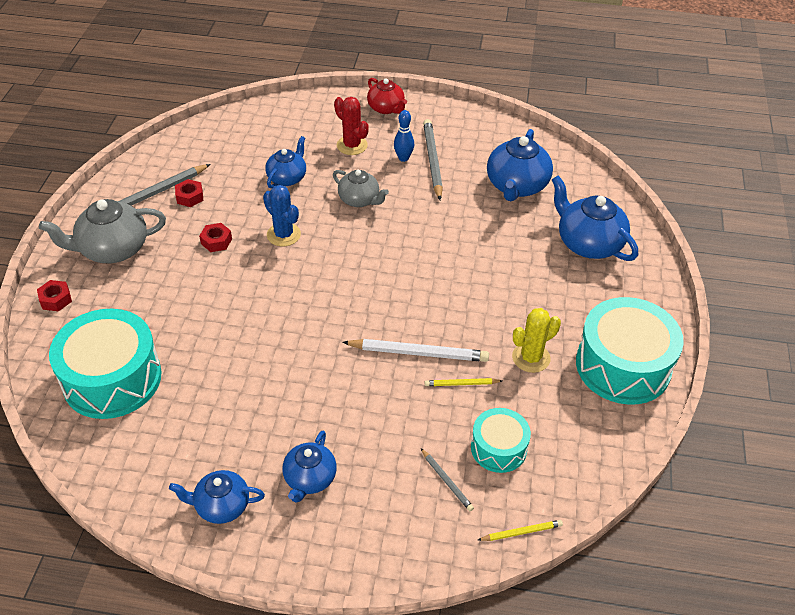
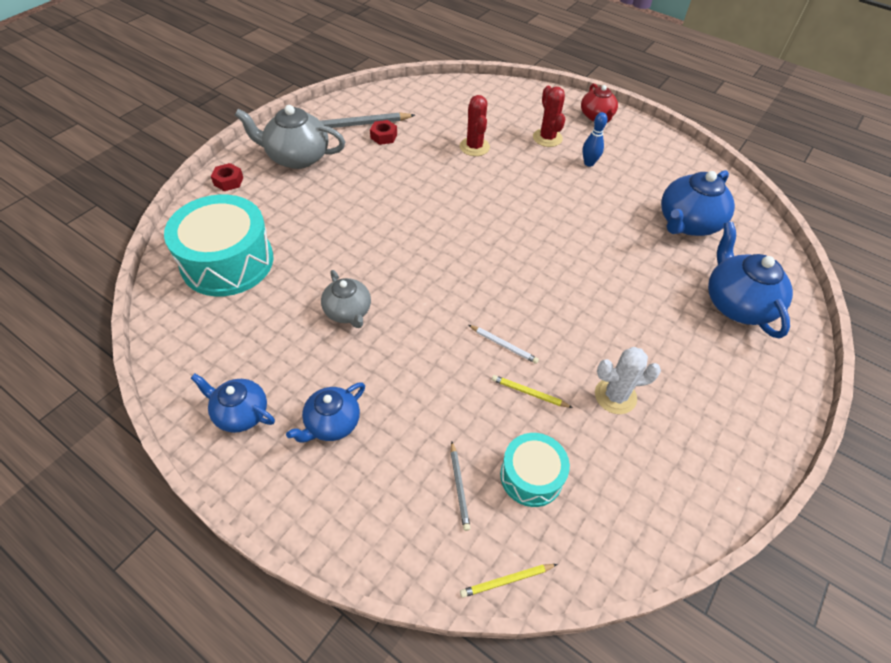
camera: 25 degrees right, 5 degrees up
(216, 241) = (382, 179): red nut -> none
(283, 235) = (442, 193): blue cactus -> none
(287, 178) = (474, 147): blue teapot -> red cactus
(359, 200) = (527, 186): grey teapot -> grey teapot (348, 312)
(418, 353) = (503, 345): white pencil -> white pencil, size x0.52
(432, 161) = (615, 174): grey pencil -> none
(521, 532) = (506, 580): yellow pencil -> yellow pencil turned 150 degrees clockwise
(531, 358) = (615, 396): yellow cactus -> white cactus
(623, 366) = (714, 446): turquoise drum -> none

